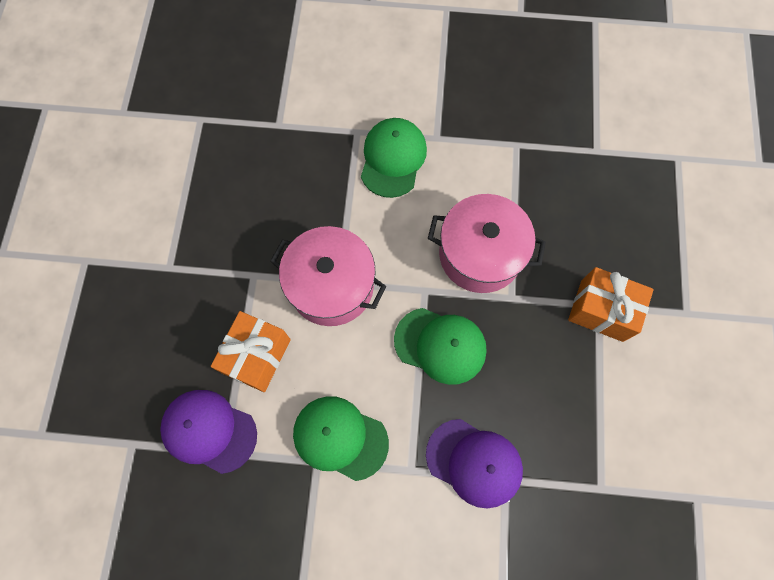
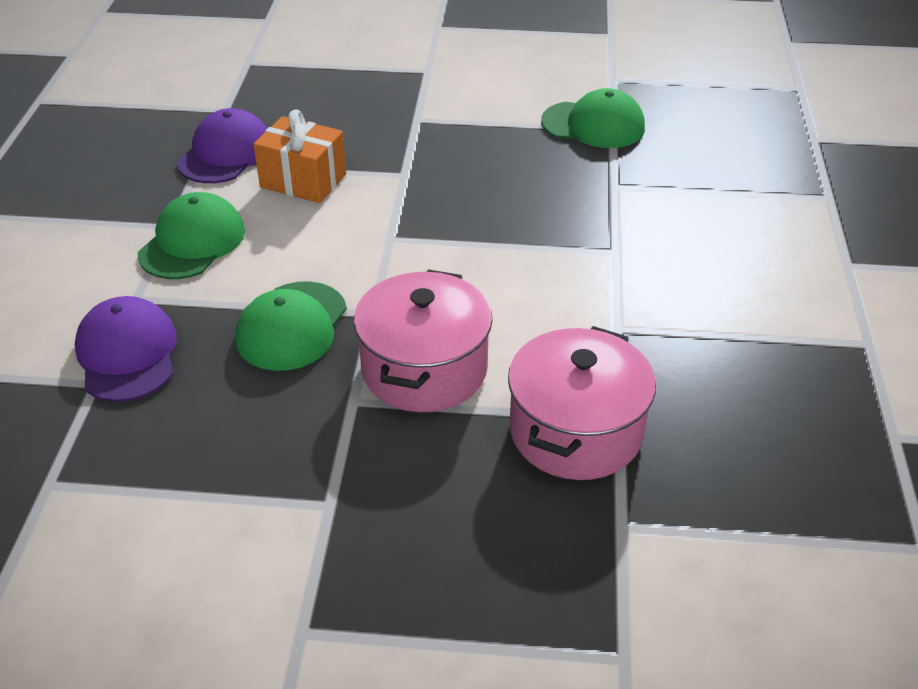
camera: 90 degrees right, 30 degrees down
(331, 286) = (385, 233): pink pot -> pink pot (576, 431)
(393, 158) = (576, 284): green cap -> green cap (593, 125)
(474, 462) = (127, 354): purple cap -> purple cap turned 135 degrees clockwise
(601, 310) = (320, 508): orange gift -> none

